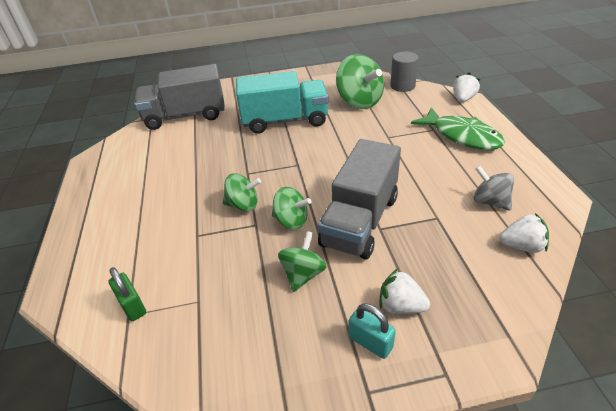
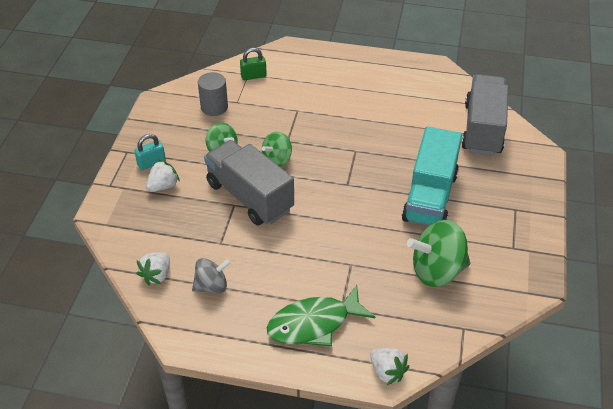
camera: 110 degrees right, 5 degrees up
(243, 205) = (314, 139): green spinning top -> none
(402, 86) = (453, 328): grey cylinder -> grey cylinder (214, 107)

